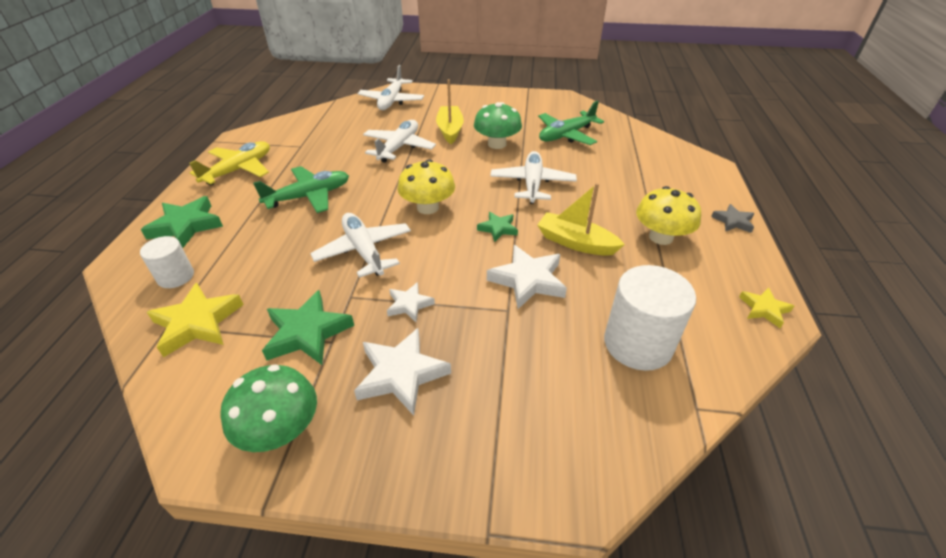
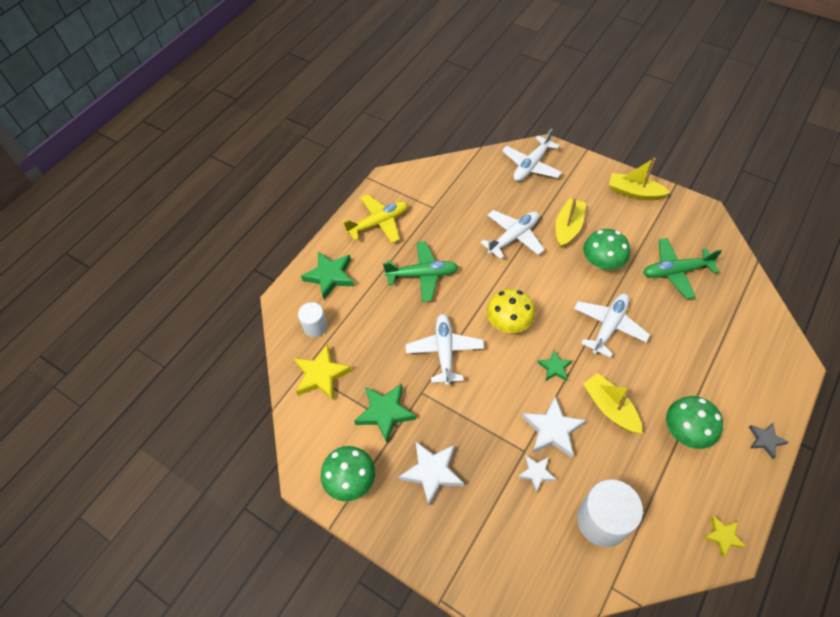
camera: 30 degrees right, 15 degrees up
(409, 304) = (458, 416): white star -> white star (536, 473)
(496, 98) = (634, 192): none -> yellow boat
(661, 237) = (686, 431): yellow mushroom -> green mushroom

